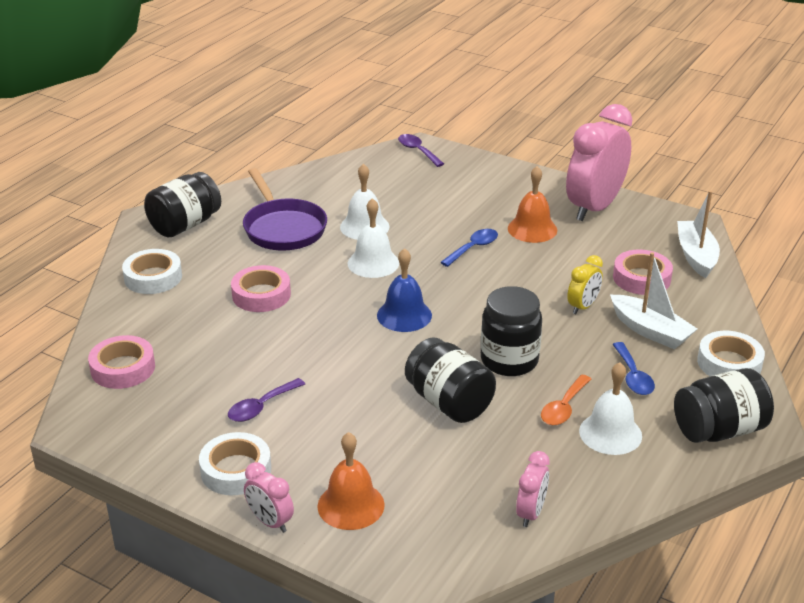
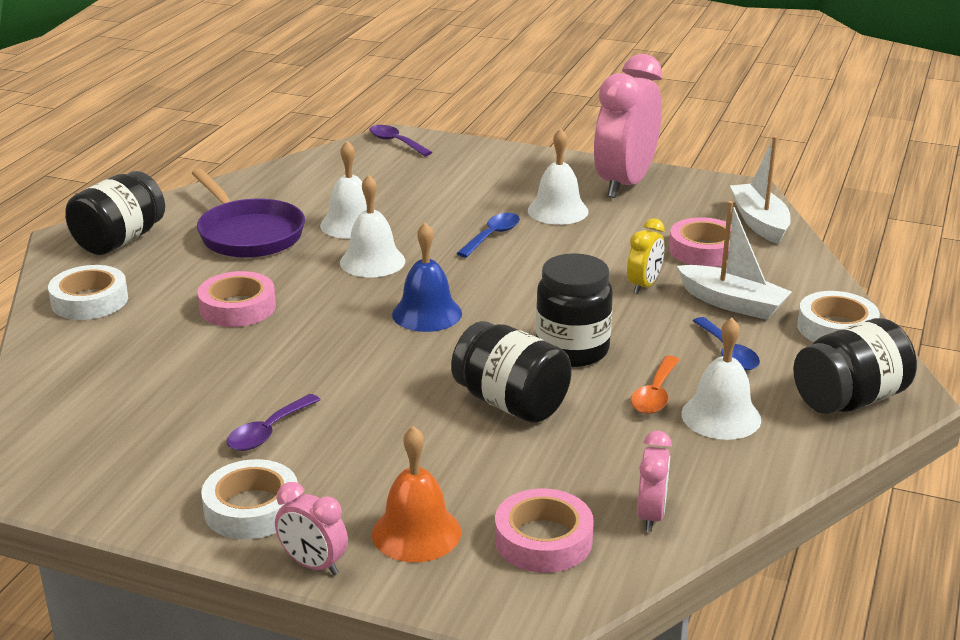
camera: 10 degrees left, 5 degrees down
(123, 368) = (70, 406): pink tape -> pink tape (543, 540)
(532, 229) = (558, 211): orange bell -> white bell

